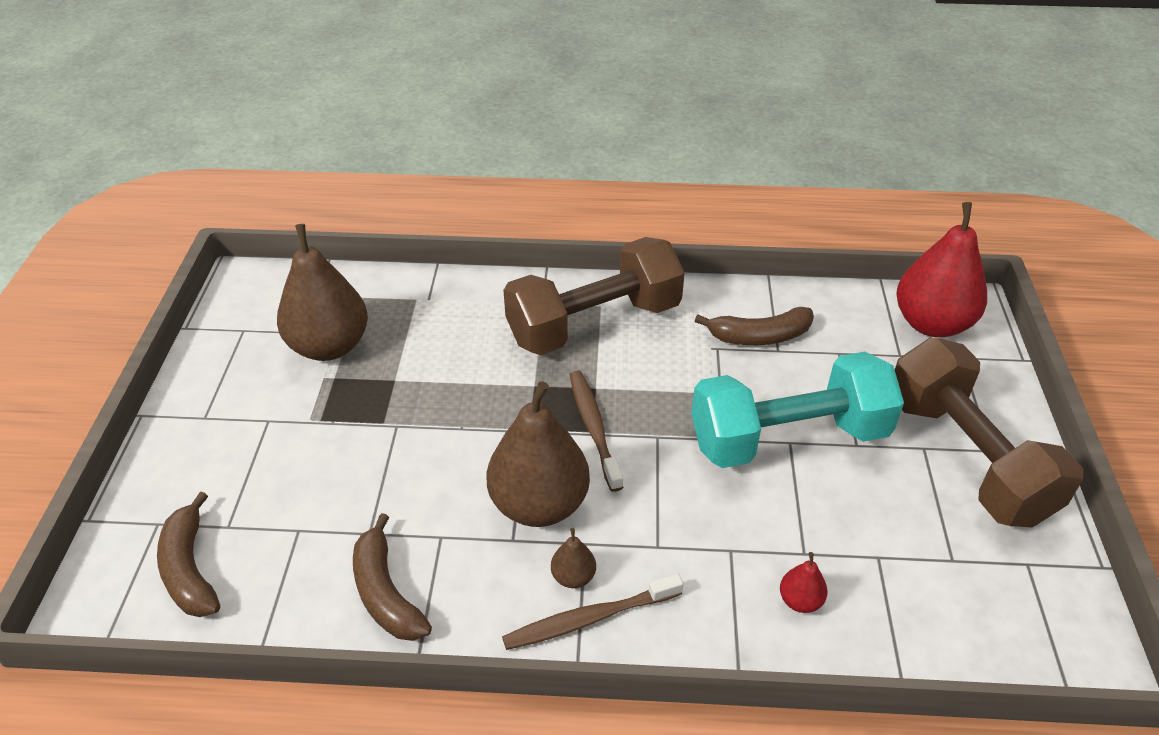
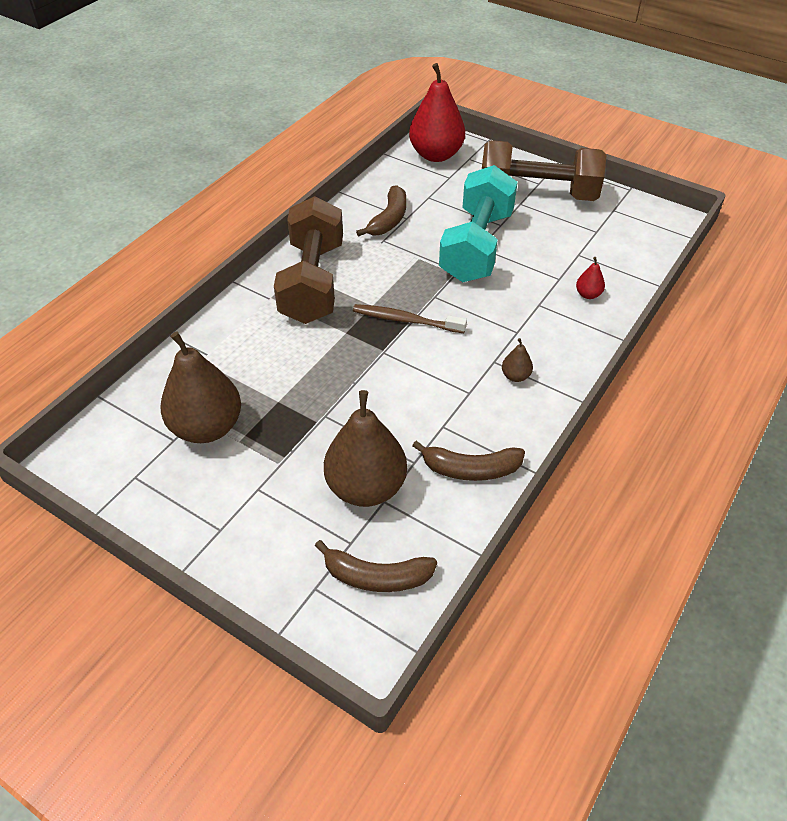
camera: 60 degrees left, 5 degrees up
(539, 504) = (450, 369): brown pear -> brown pear (366, 487)
(589, 619) = (549, 381): brown toothbrush -> none

